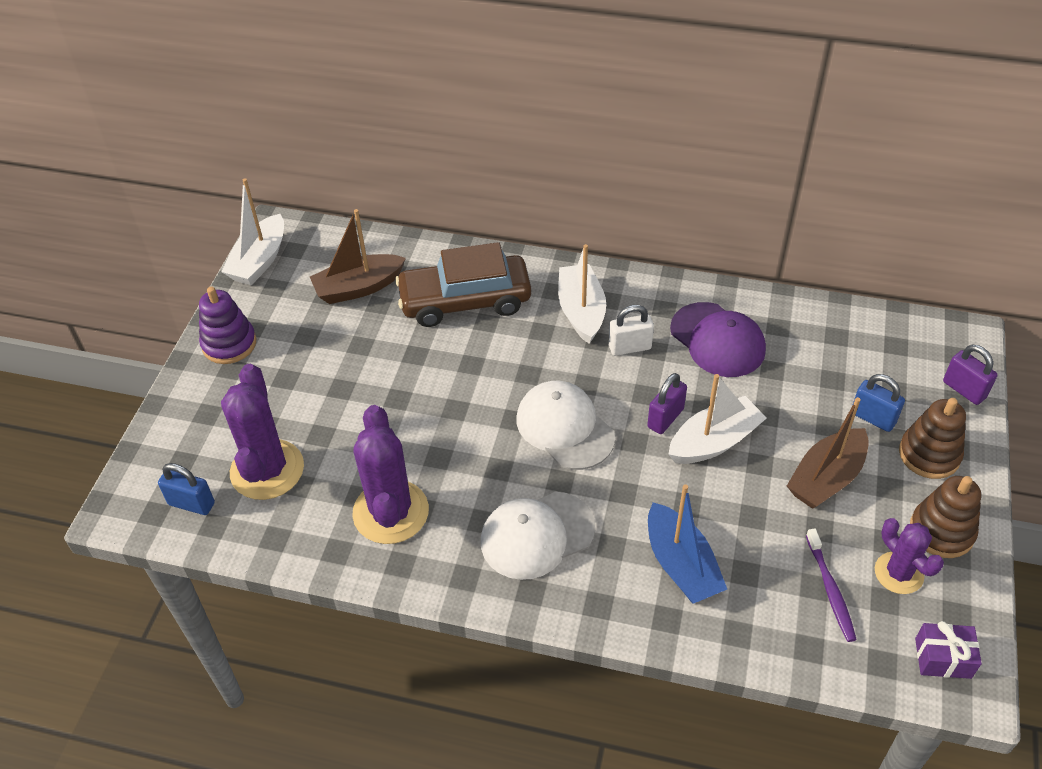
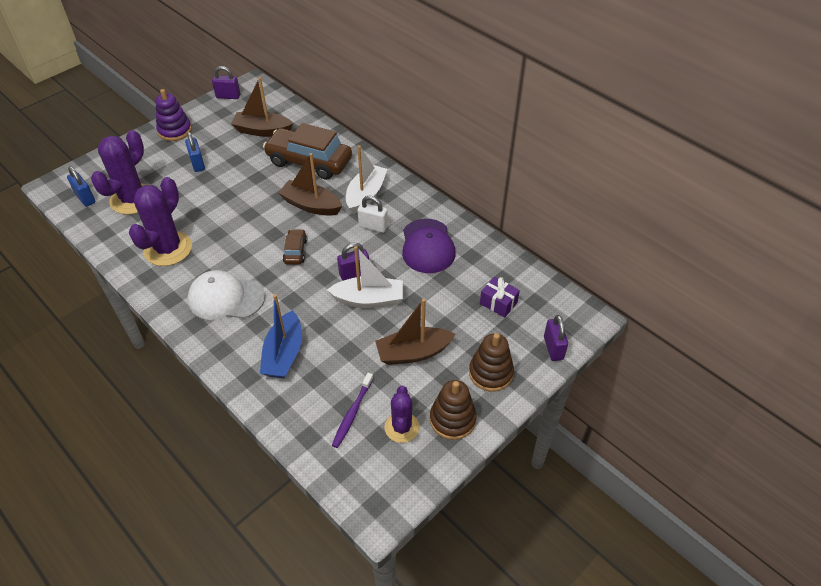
camera: 30 degrees right, 0 degrees up
(259, 261) = (228, 96): white boat -> purple padlock
(525, 358) = (311, 205): none -> brown boat
(565, 427) = (295, 251): white cap -> brown car
(873, 418) = (477, 334): blue padlock -> blue padlock (197, 164)
(943, 658) = (379, 488): purple gift -> purple gift (498, 303)

